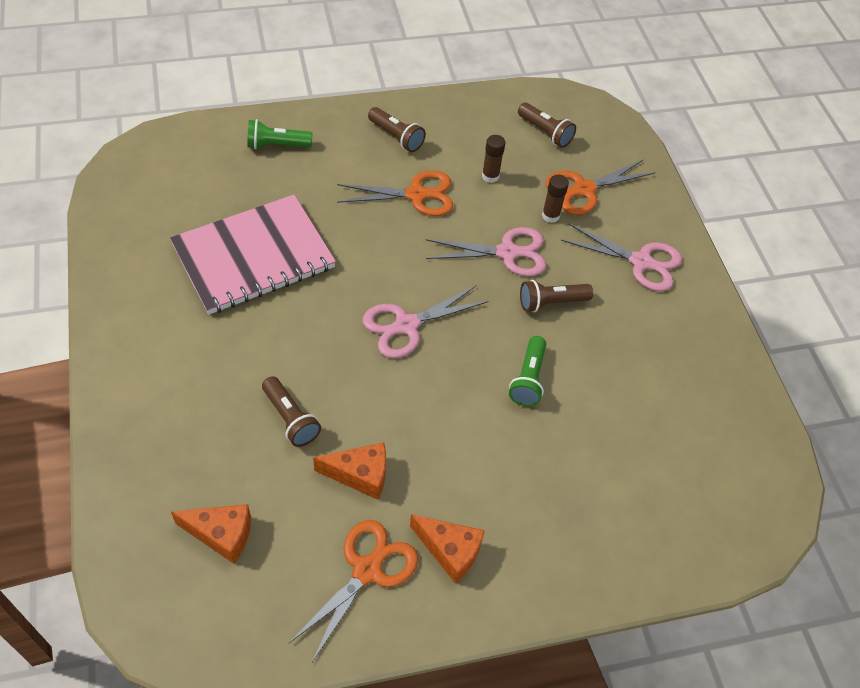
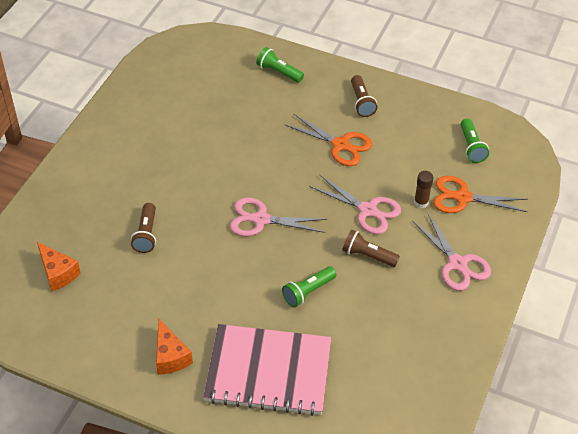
camera: 40 degrees right, 5 degrees down
(253, 256) = (205, 132): pink notebook -> pink notebook (268, 371)
(360, 475) = (157, 286): orange cheese -> none
(367, 570) = (116, 337): orange scissors -> none
(490, 176) = (403, 157): brown glue stick -> none
(545, 132) = (471, 147): brown flashlight -> green flashlight

